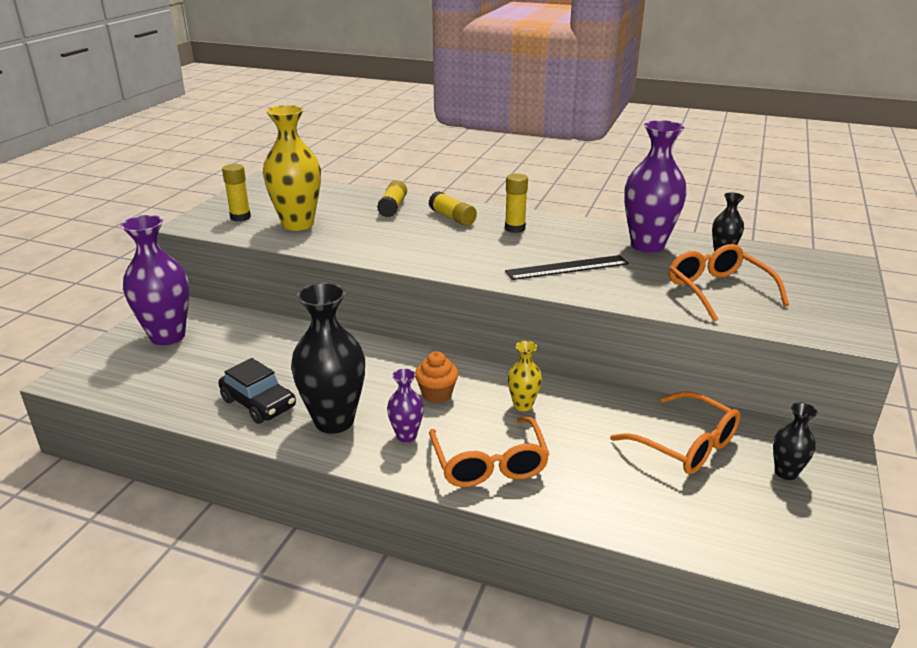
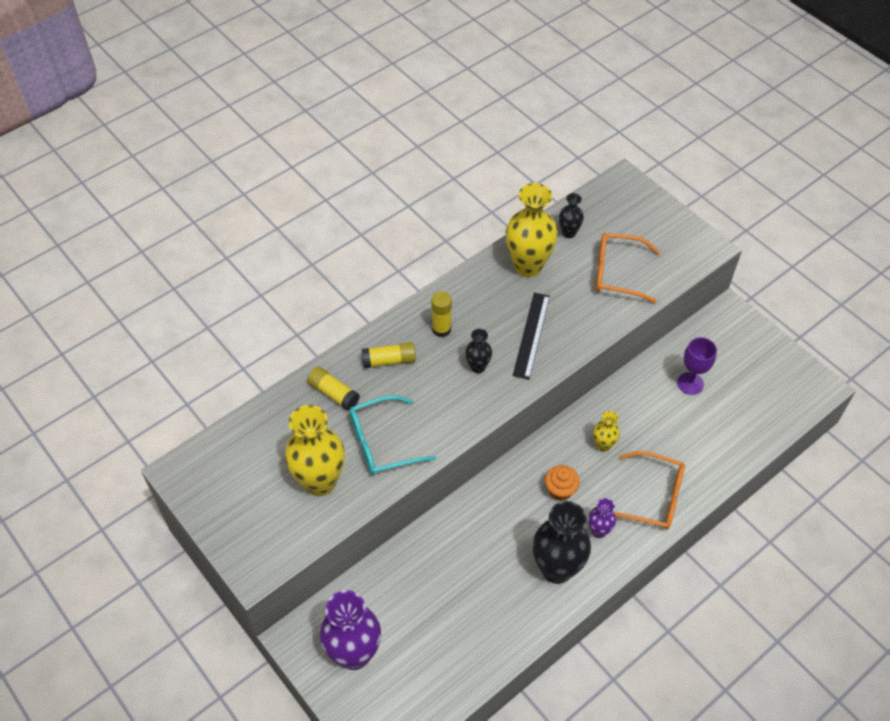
camera: 60 degrees left, 25 degrees up
(240, 217) = (268, 524): yellow glue stick -> none
(258, 403) = (505, 612): black car -> none
(361, 236) = (382, 443): none -> turquoise glasses
(647, 245) = (528, 266): purple vase -> yellow vase
(685, 445) = (690, 383): orange glasses -> purple goblet
(786, 473) = (738, 353): black vase -> black vase (478, 367)

